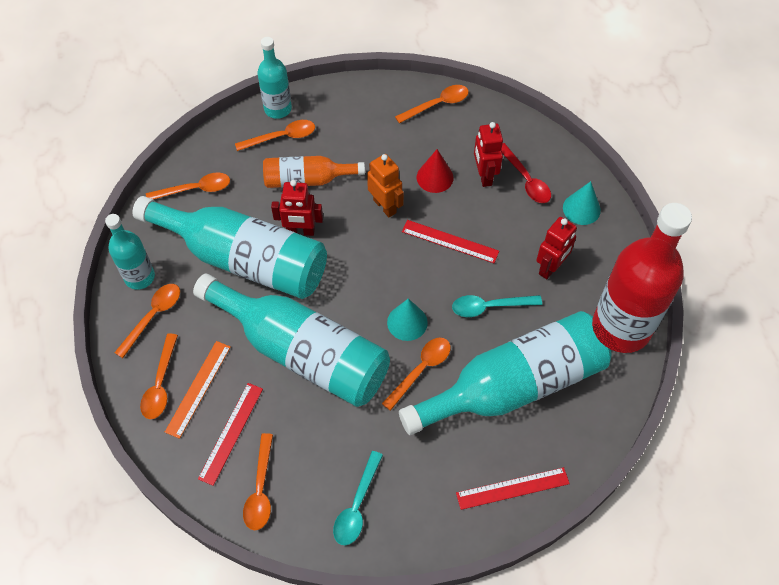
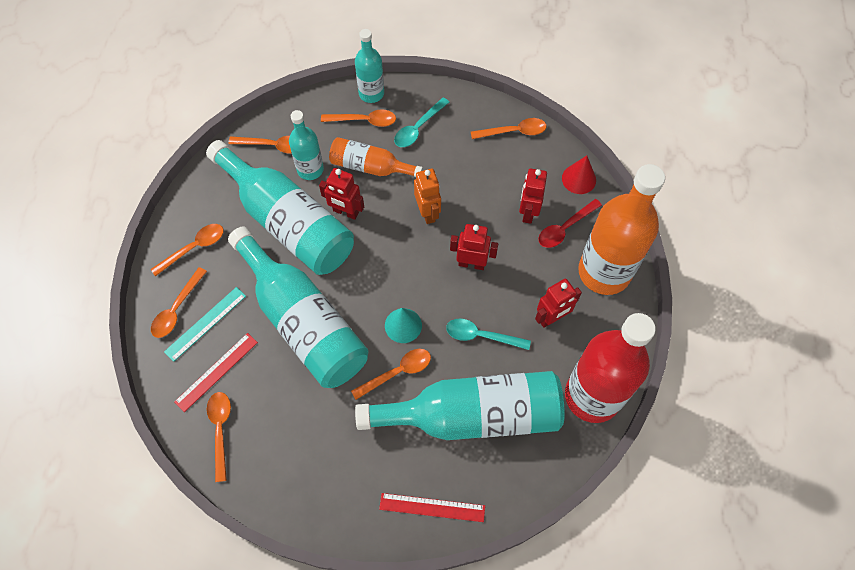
camera: 20 degrees right, 5 degrees up
(139, 277) = (196, 209): turquoise bottle -> turquoise bottle (310, 169)
(198, 388) = (205, 323): orange ruler -> turquoise ruler
(260, 490) = (220, 430): orange spoon -> orange spoon turned 150 degrees clockwise
(356, 506) = (293, 473): turquoise spoon -> turquoise spoon (418, 128)
(435, 177) = (483, 199): red cone -> red cone (579, 179)
(450, 241) = (471, 263): red ruler -> red robot
(526, 180) = (564, 228): red spoon -> red spoon turned 60 degrees clockwise
(581, 209) = (604, 272): turquoise cone -> orange bottle

